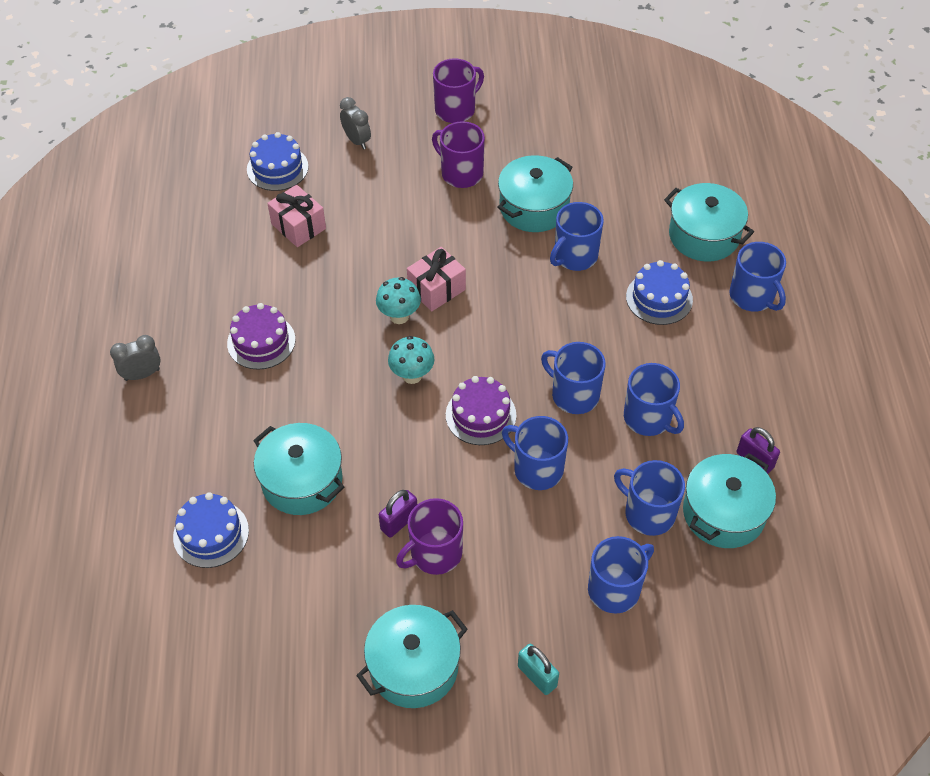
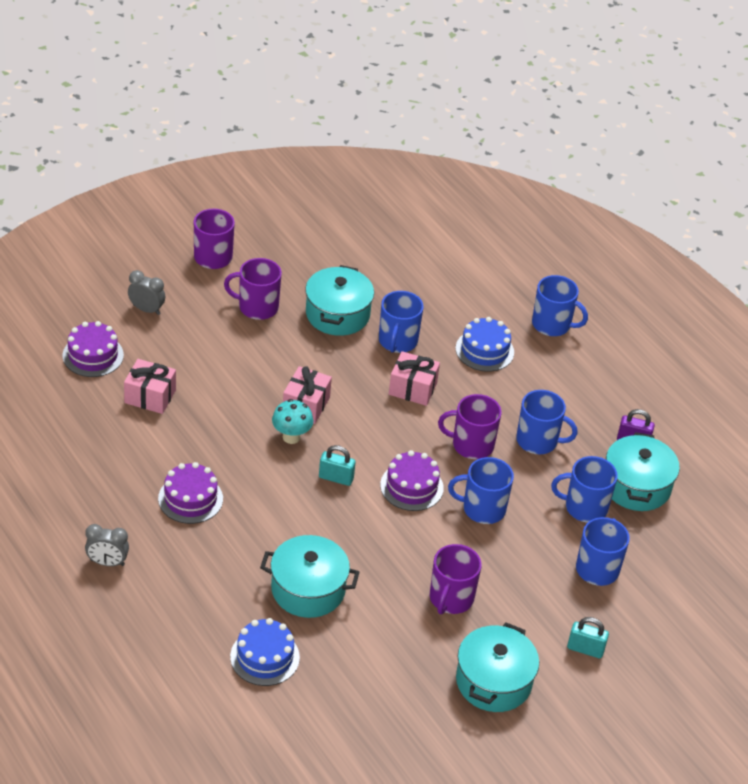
camera: 35 degrees left, 10 degrees down
(142, 374) = (107, 562): grey clock -> grey clock turned 120 degrees counterclockwise
(277, 168) = (93, 355): blue cake -> purple cake
(399, 522) = (407, 587): purple padlock -> none
(412, 375) = (336, 478): turquoise mushroom -> turquoise padlock
(555, 311) = (412, 389): none -> pink gift
(574, 394) = (471, 445): blue mug -> purple mug
(704, 235) = (485, 291): turquoise pot -> none

